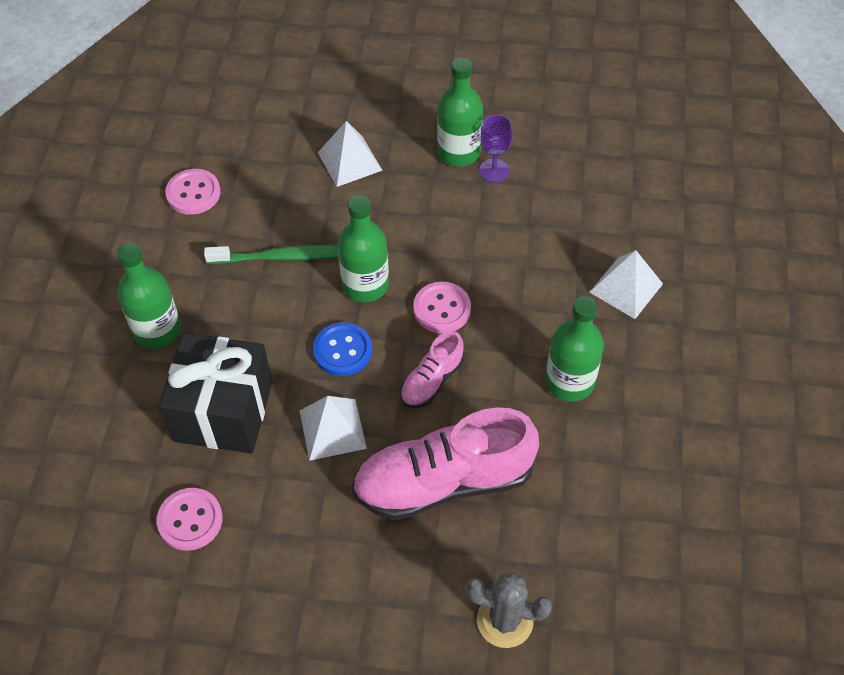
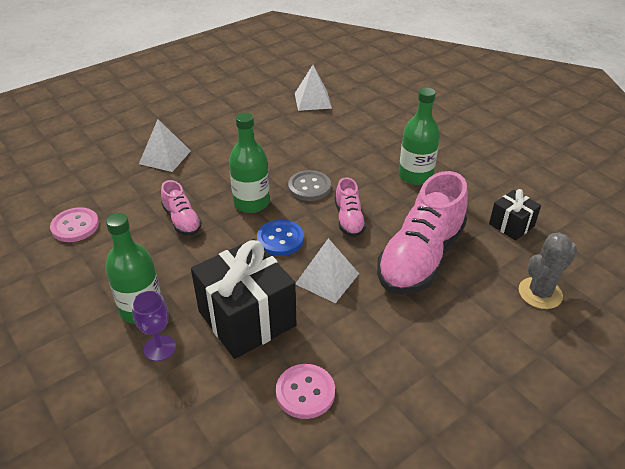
camera: 45 degrees left, 15 degrees down
(283, 257) = (182, 220): green toothbrush -> pink shoe
(442, 309) = (309, 187): pink button -> grey button
(458, 152) = (225, 122): green bottle -> none
(494, 170) = (255, 119): purple goblet -> purple goblet (159, 348)
(587, 526) = (511, 225): none -> black gift
(626, 288) = (385, 126): white pyramid -> white pyramid (313, 100)

